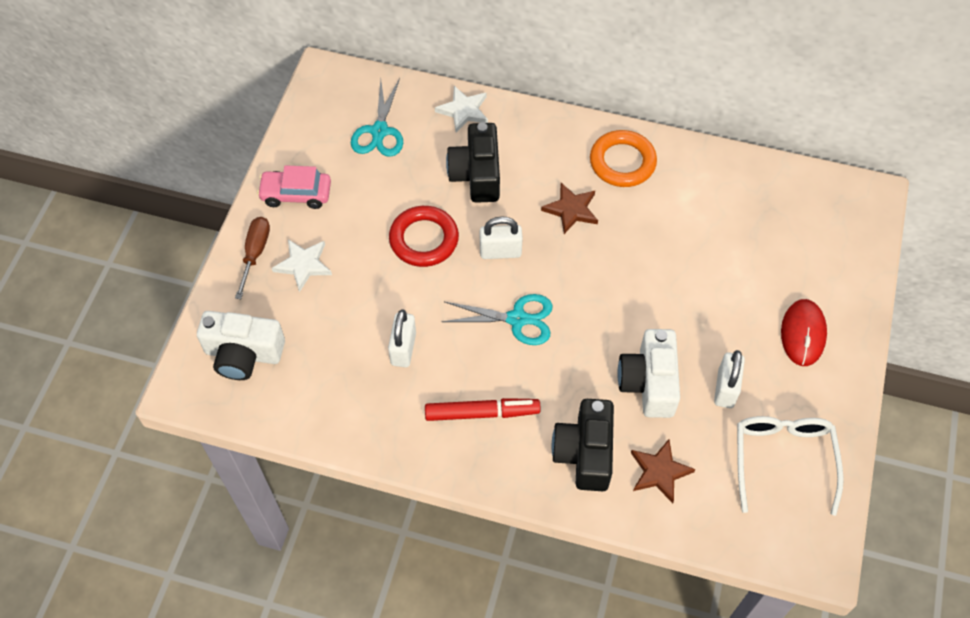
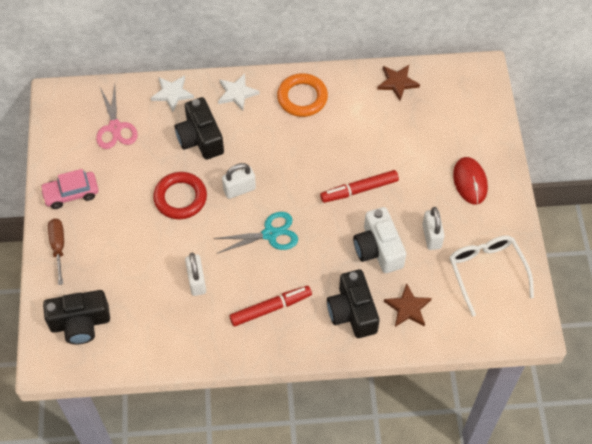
camera: 20 degrees left, 0 degrees up
(243, 354) = (80, 323): white camera -> black camera
(303, 265) = (98, 244): white star -> white star (237, 93)
(379, 131) = (115, 128): turquoise scissors -> pink scissors
(571, 210) = (278, 143): brown star -> brown star (397, 83)
(652, 299) = (359, 190): none -> red marker

